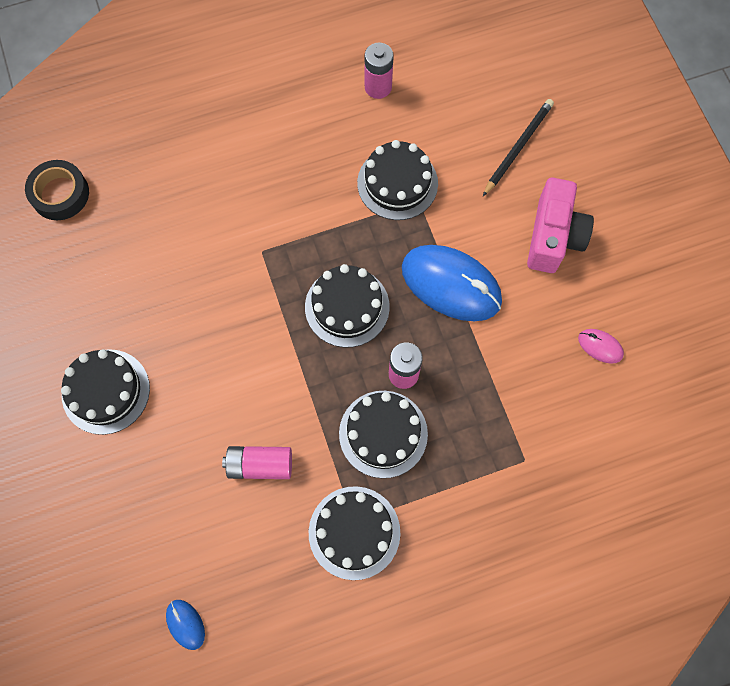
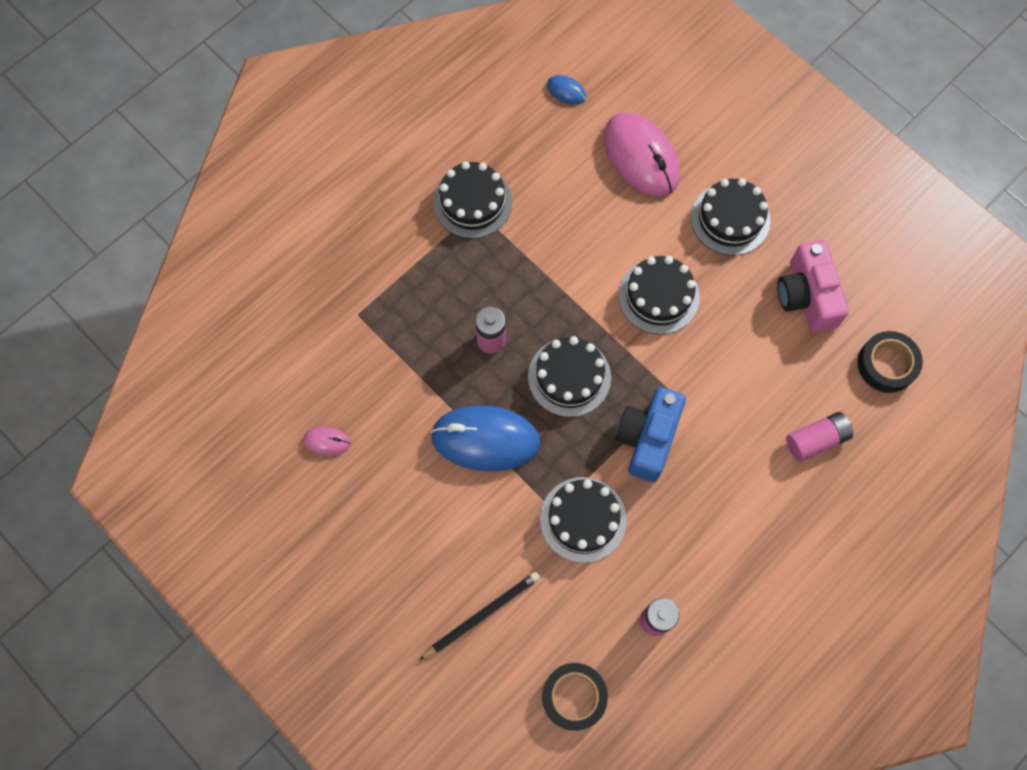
camera: 155 degrees right, 0 degrees up
(152, 502) = (640, 157): none -> pink mouse
(260, 465) = (572, 218): pink battery -> pink battery (816, 440)
(306, 223) = (647, 438): none -> blue camera
(383, 434) = (485, 284): black cake -> black cake (658, 296)
(469, 63) = (574, 697): none -> black tape
(517, 148) = (481, 615): black pencil -> black pencil turned 135 degrees counterclockwise
(553, 237) = (408, 531): pink camera -> pink camera (806, 296)

